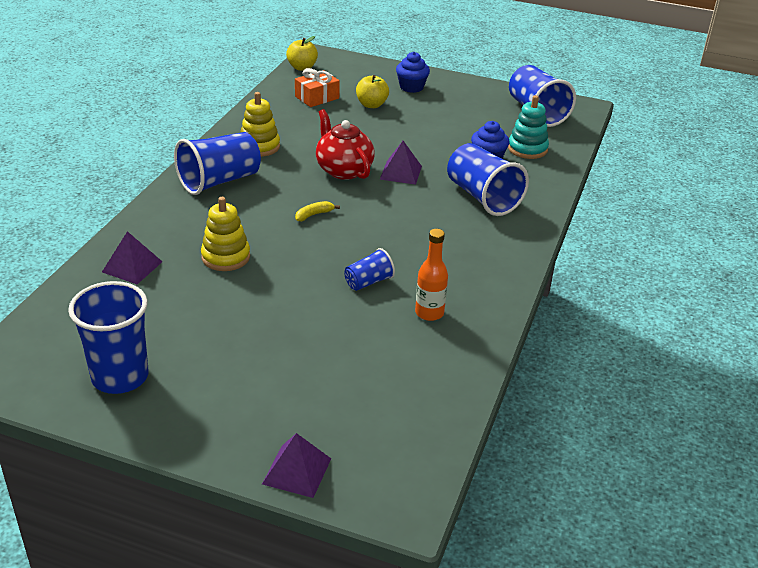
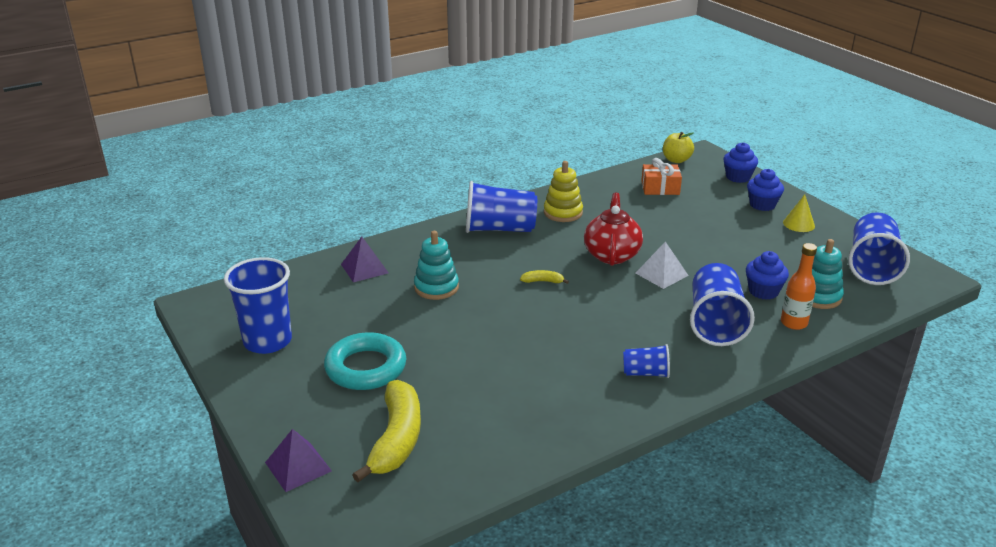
camera: 40 degrees right, 5 degrees down
(226, 257) = (436, 287): yellow stacking toy -> turquoise stacking toy
(249, 356) = (366, 368): none -> turquoise ring
(352, 403) = (396, 439): none -> yellow banana
(368, 69) = (738, 177): none -> blue cupcake
(368, 282) = (523, 352): blue cup -> blue cup (646, 373)
(371, 105) = (704, 209): yellow apple -> none
(401, 172) = (661, 274): purple pyramid -> white pyramid
(429, 313) = (544, 399): orange bottle -> orange bottle (793, 323)
(454, 95) = (798, 224): none -> yellow cone

